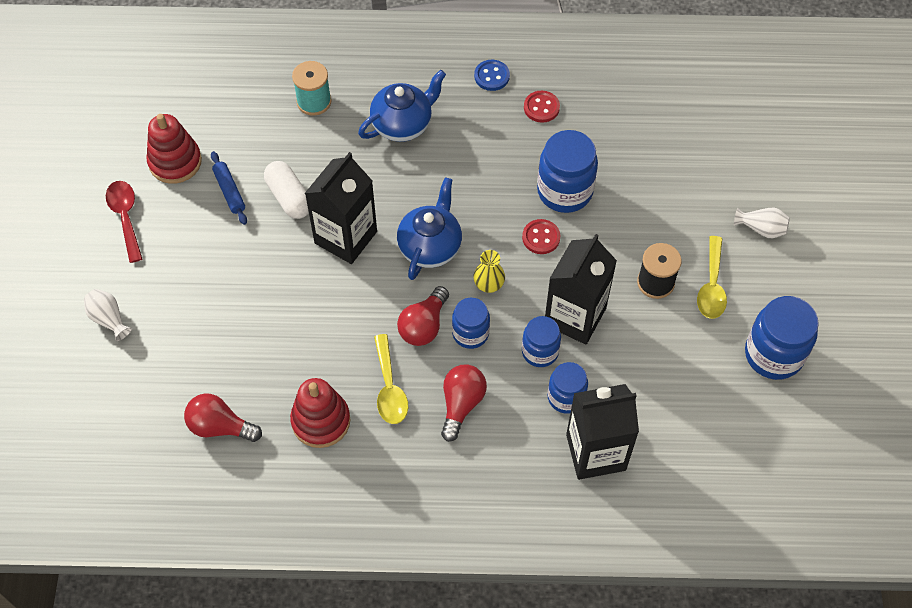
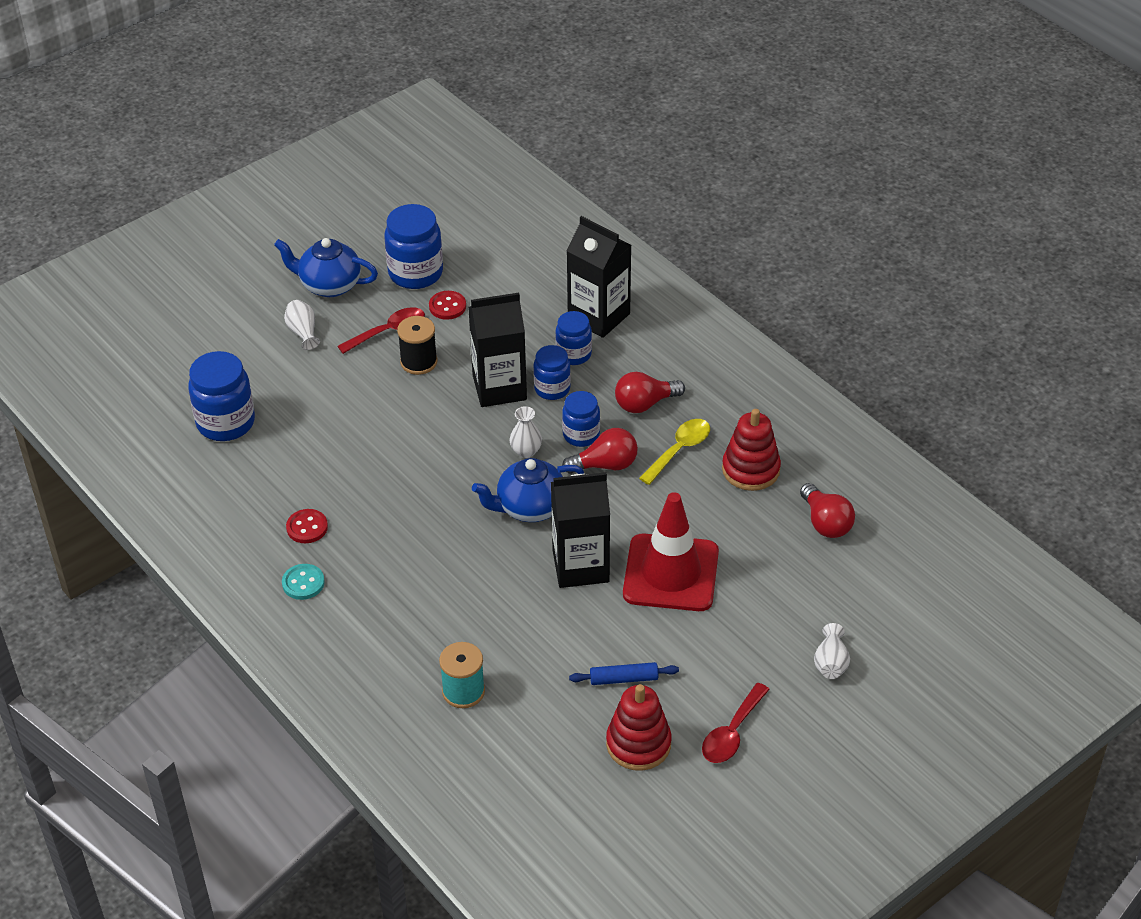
camera: 130 degrees left, 15 degrees down
(229, 191) = (624, 679): blue rolling pin -> blue rolling pin turned 60 degrees clockwise
(282, 286) = (671, 573): none -> red traffic cone
(289, 197) = (584, 632): white capsule -> none
(403, 124) = (423, 609): blue teapot -> blue teapot (329, 285)
(489, 284) = (526, 451): yellow vase -> white vase
(492, 76) = (303, 583): blue button -> turquoise button
(541, 237) = (447, 448): red button -> red button (447, 306)
(564, 191) = (384, 460): blue jar -> blue jar (226, 422)
(711, 286) = (388, 331): yellow spoon -> red spoon

